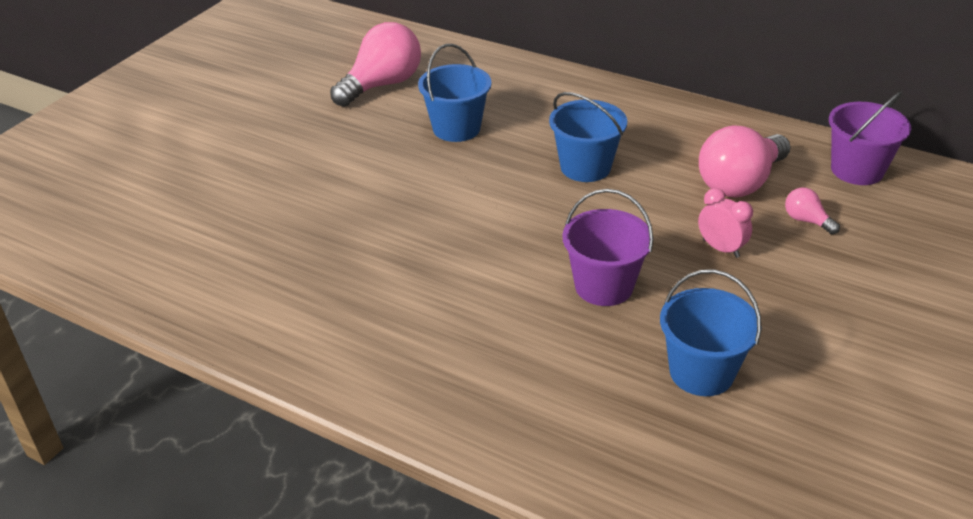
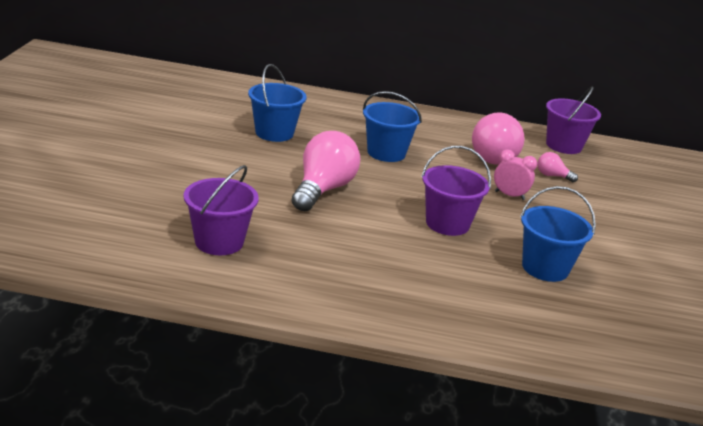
camera: 25 degrees left, 10 degrees down
(301, 284) = (219, 242): none -> purple bucket
(382, 85) = (195, 107): pink light bulb -> pink light bulb (323, 190)

